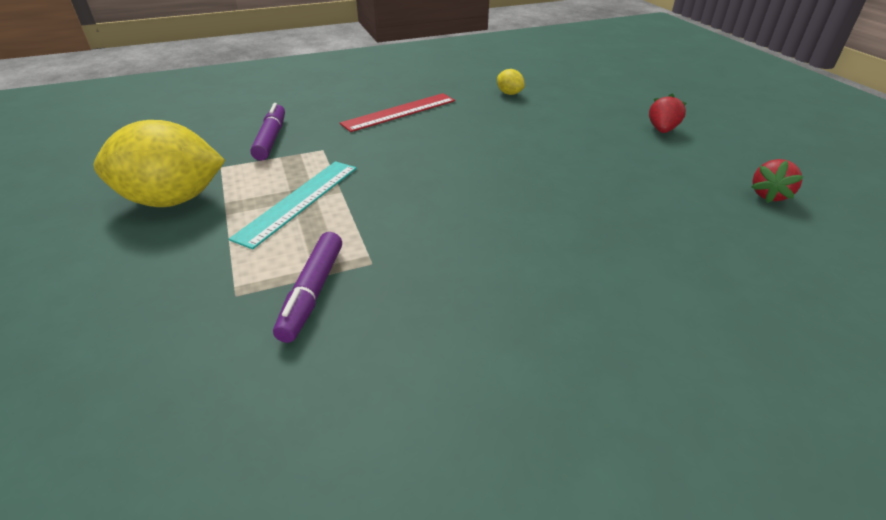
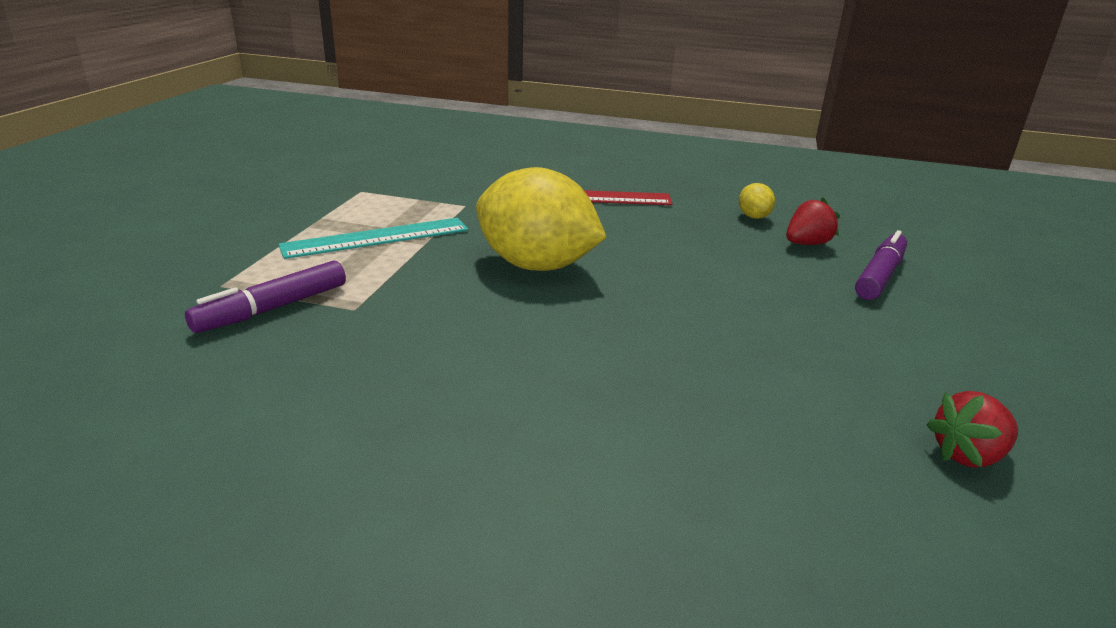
camera: 35 degrees right, 10 degrees down
(173, 200) = (288, 202): yellow lemon -> yellow lemon (536, 265)
(271, 139) = (434, 183): purple marker -> purple marker (879, 276)
(662, 130) = (916, 319): red strawberry -> red strawberry (807, 244)

